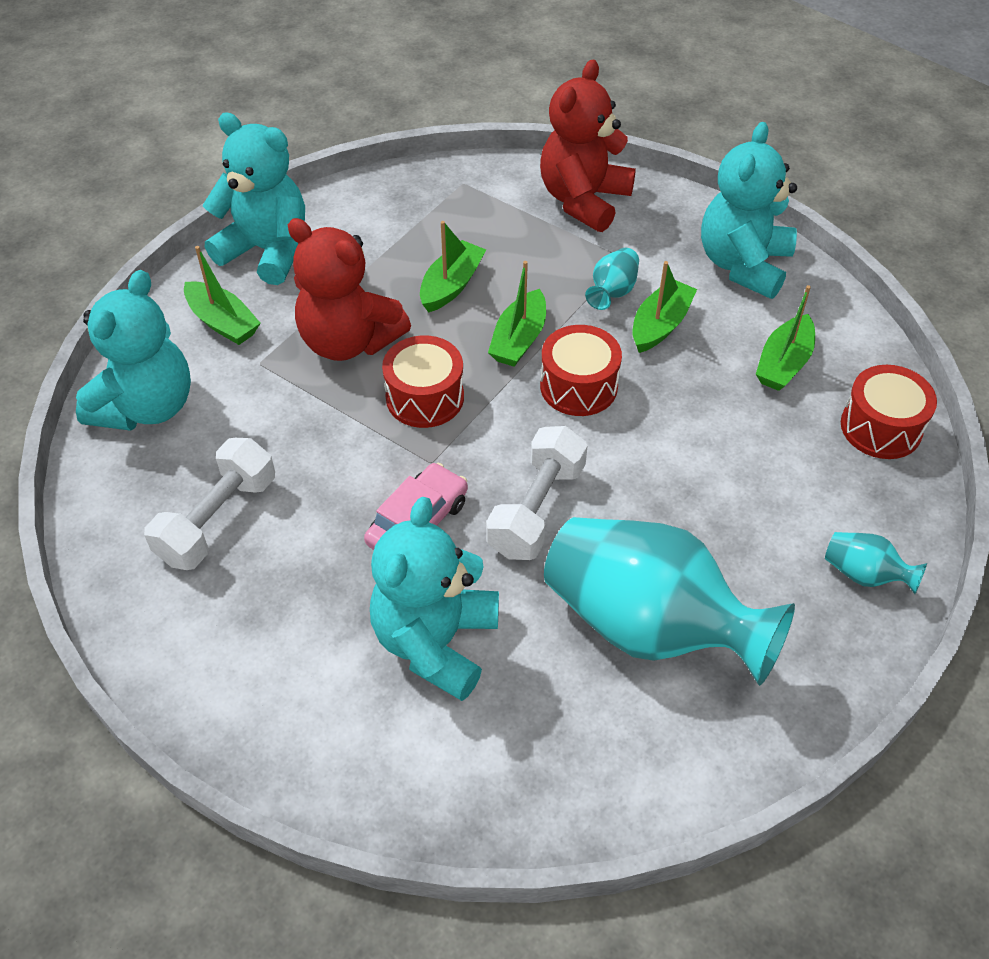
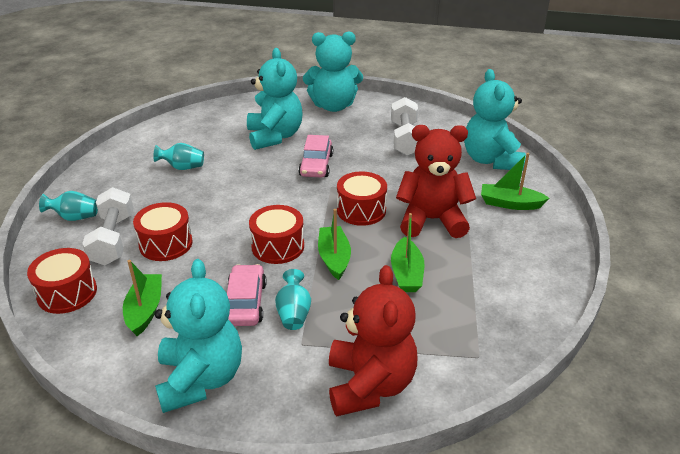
camera: 150 degrees right, 15 degrees down
(267, 250) = (543, 249): turquoise teddy bear -> turquoise teddy bear (333, 106)
(536, 509) = (262, 187): white dumbbell -> white dumbbell (113, 239)
(649, 626) = (182, 167): turquoise vase -> turquoise vase, size x0.41
(660, 325) = (245, 303): green boat -> pink car
(730, 456) = (166, 244): none -> red drum

